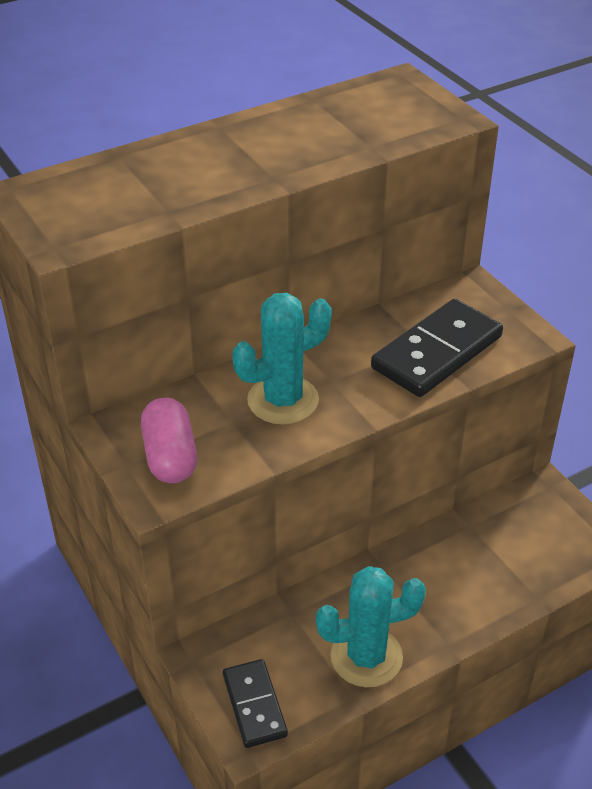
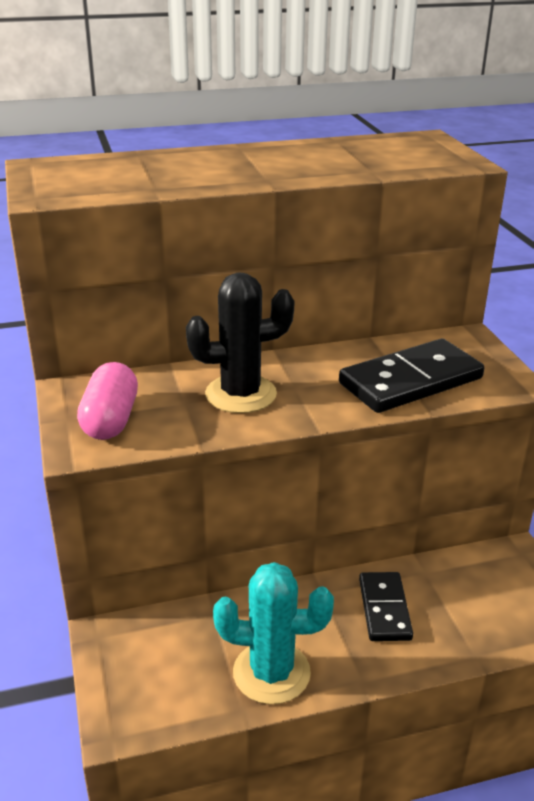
camera: 15 degrees right, 10 degrees down
(254, 705) = (138, 693): black domino -> black domino (384, 609)
(283, 400) = (241, 394): turquoise cactus -> black cactus

